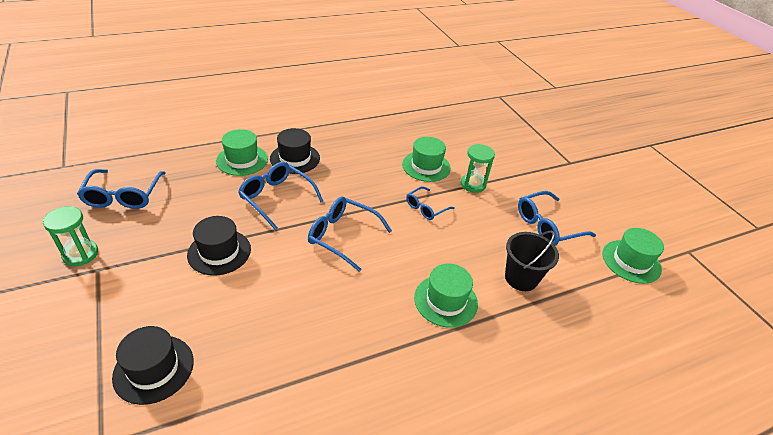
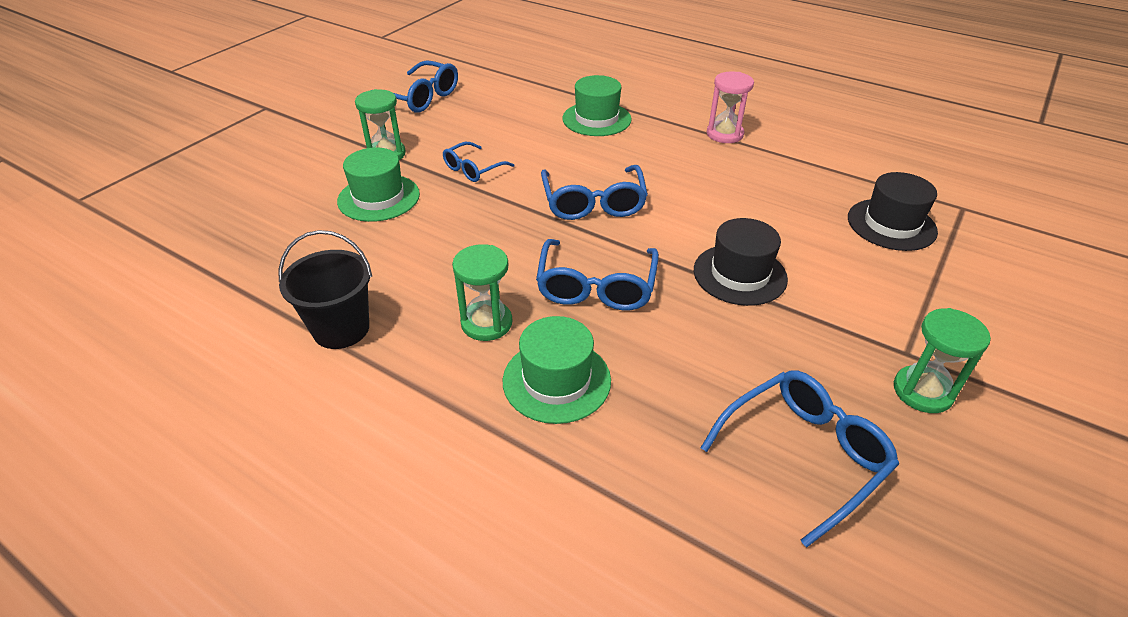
camera: 120 degrees left, 0 degrees up
(295, 158) = (486, 323): black hat -> green hourglass
(355, 368) = (724, 134): none -> pink hourglass
(426, 208) = (473, 169): blue glasses -> blue glasses turned 120 degrees clockwise
(521, 278) = (517, 94): black bucket -> black bucket (341, 329)
(631, 261) = (427, 56): green hat -> none

